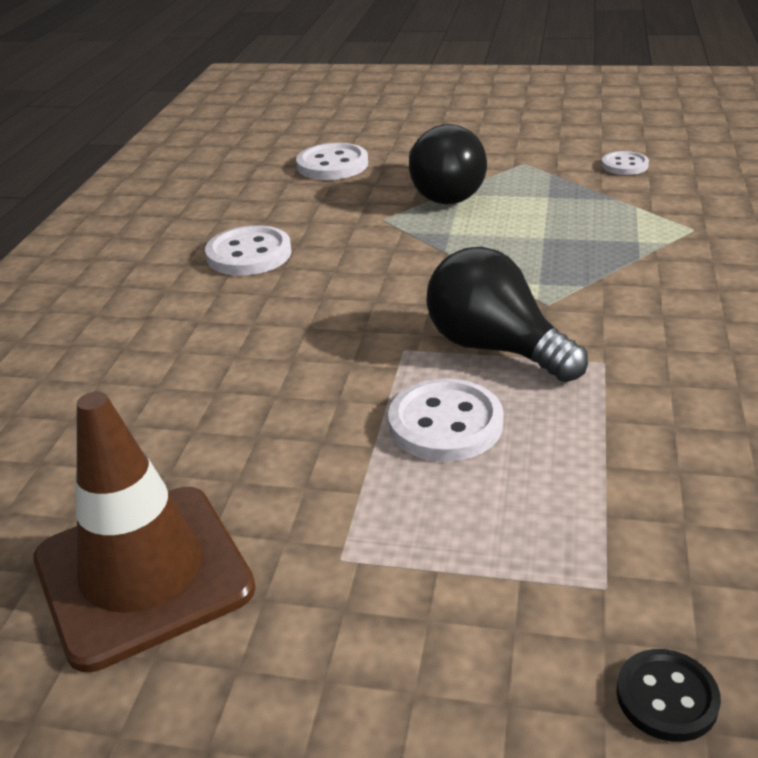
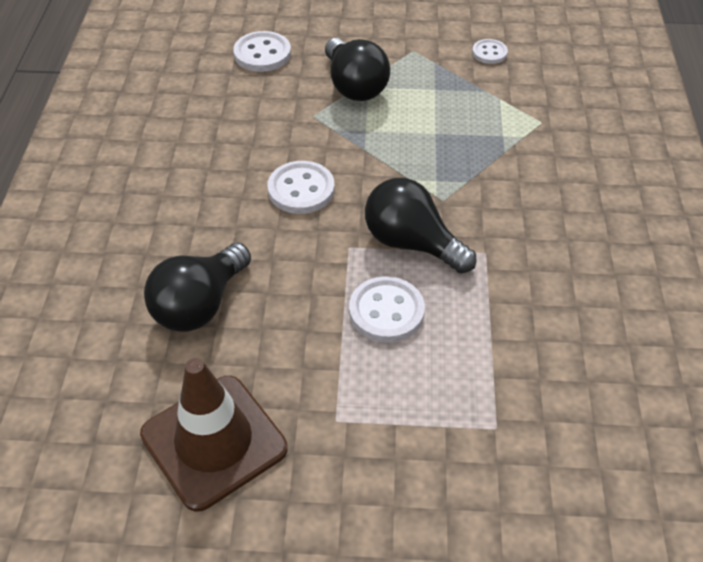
camera: 10 degrees left, 15 degrees up
(177, 404) = (200, 305): none -> black light bulb
(249, 254) = (217, 156): white button -> white button (301, 189)
(666, 697) = (533, 496): black button -> none

